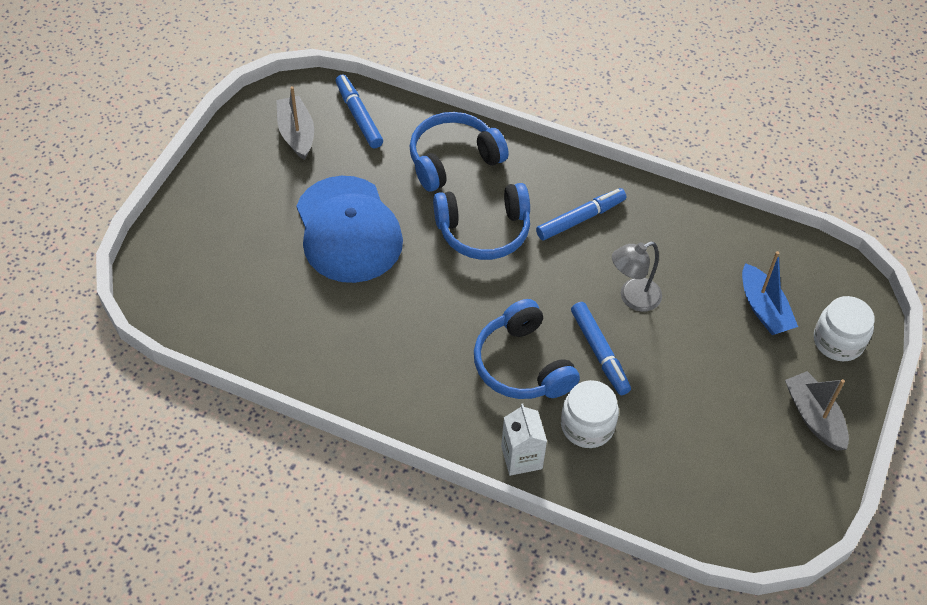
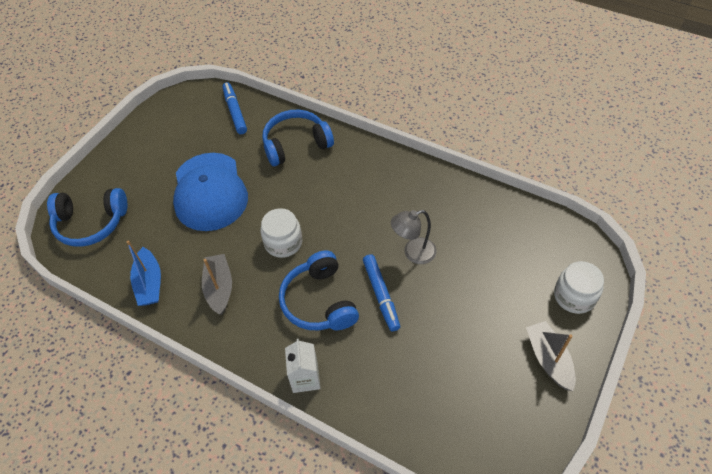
camera: 10 degrees right, 0 degrees up
(296, 134) = (189, 122): grey boat -> grey boat (219, 288)
(483, 230) = (308, 196): blue headphones -> blue headphones (91, 223)
(580, 219) = (382, 191): blue marker -> none
(587, 425) = (362, 355): white jar -> white jar (283, 242)
(763, 309) = (516, 267): blue boat -> blue boat (149, 283)

